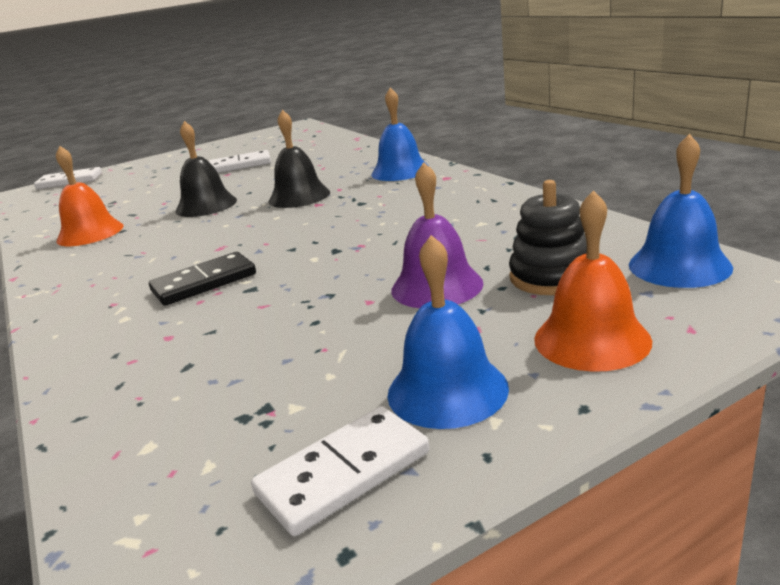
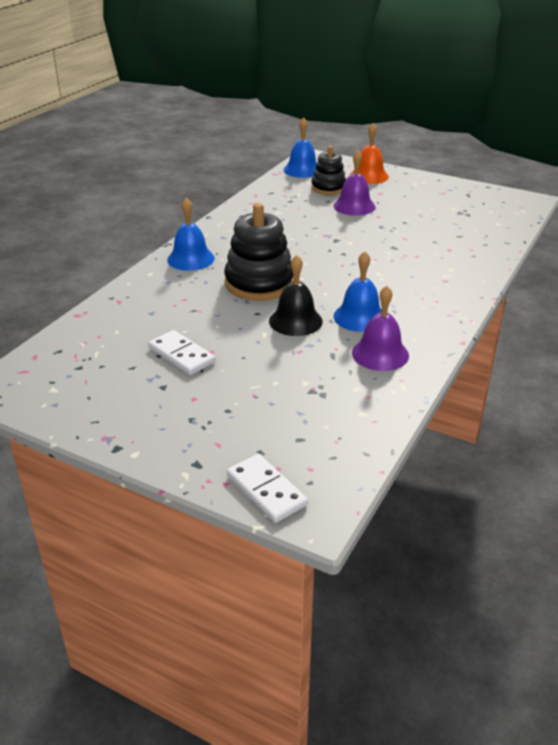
camera: 125 degrees left, 10 degrees up
(90, 233) = (380, 354): orange bell -> purple bell
(204, 282) = (401, 263): black domino -> none
(299, 196) = (259, 283): black bell -> black stacking toy
(343, 473) = (467, 193): white domino -> none
(447, 390) = (418, 189): blue bell -> blue bell (360, 317)

